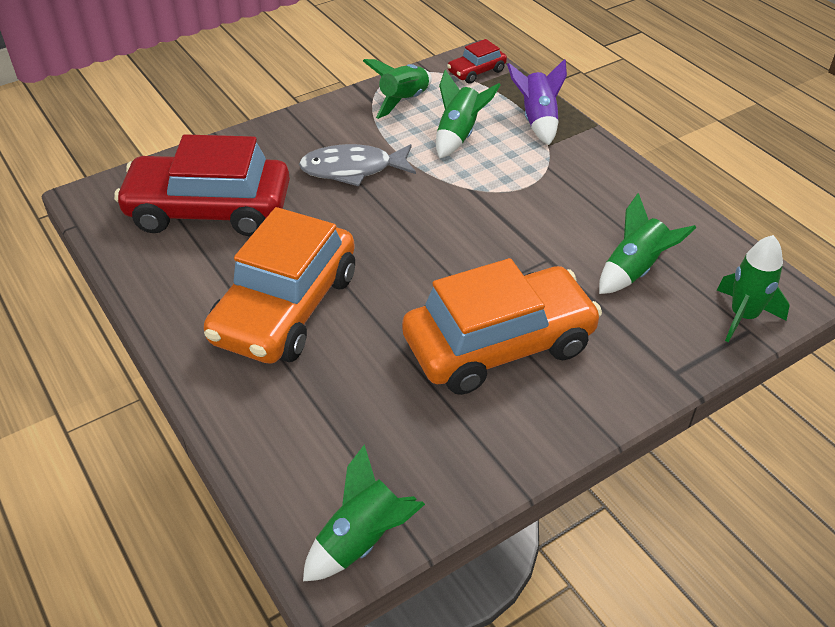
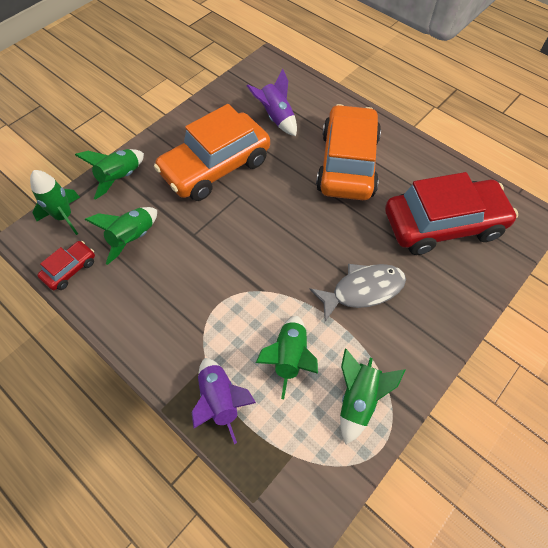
camera: 165 degrees right, 15 degrees up
(362, 540) = (257, 70): green rocket -> green rocket (120, 178)
(366, 413) = (276, 117): none -> purple rocket
(476, 71) = (300, 479): red car -> red car (70, 269)

